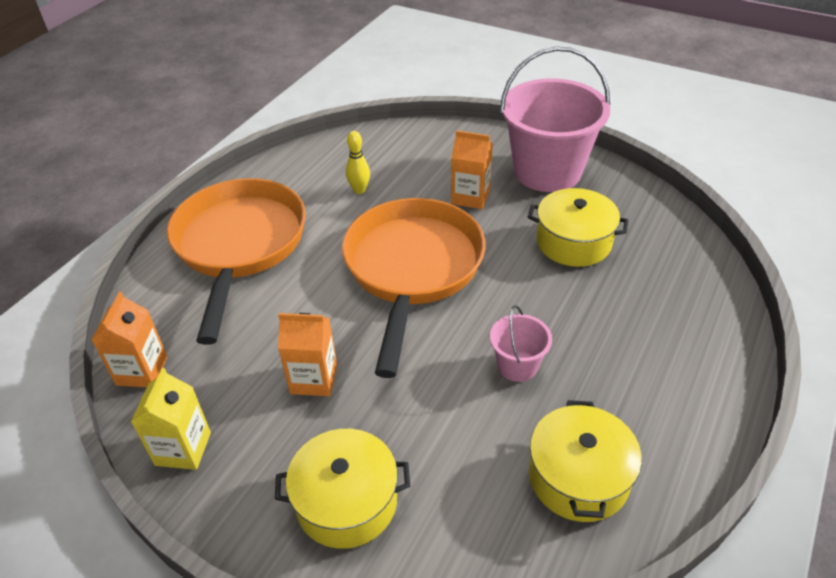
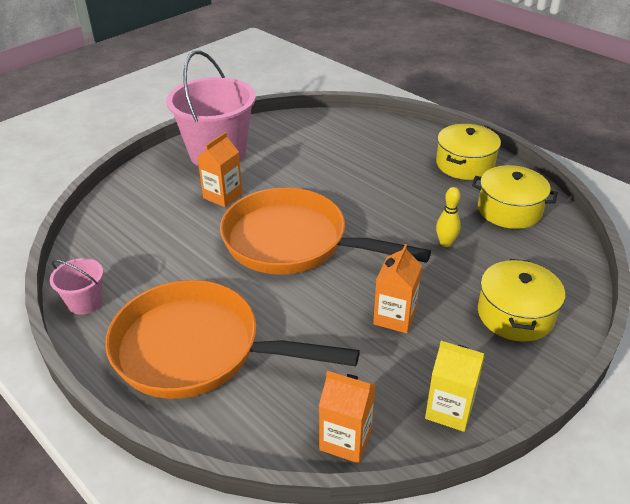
camera: 75 degrees left, 5 degrees down
(359, 190) = (167, 255): yellow bowling pin -> yellow bowling pin (445, 243)
(517, 365) = (414, 213): pink bucket -> pink bucket (85, 302)
(573, 242) = (305, 162): yellow pot -> yellow pot (465, 164)

